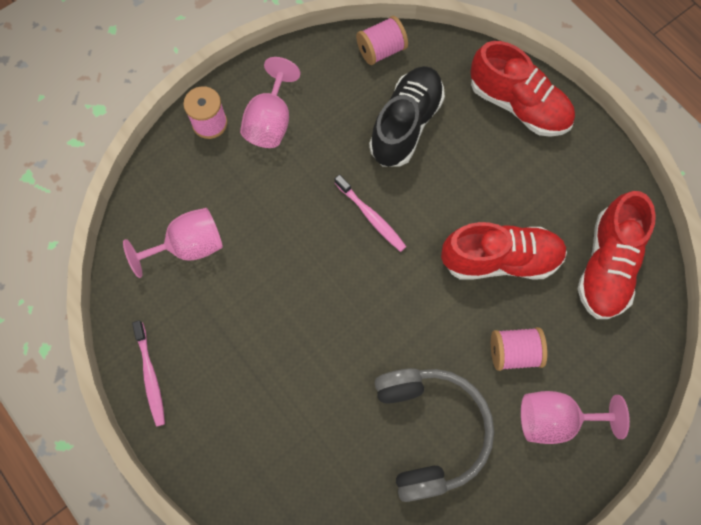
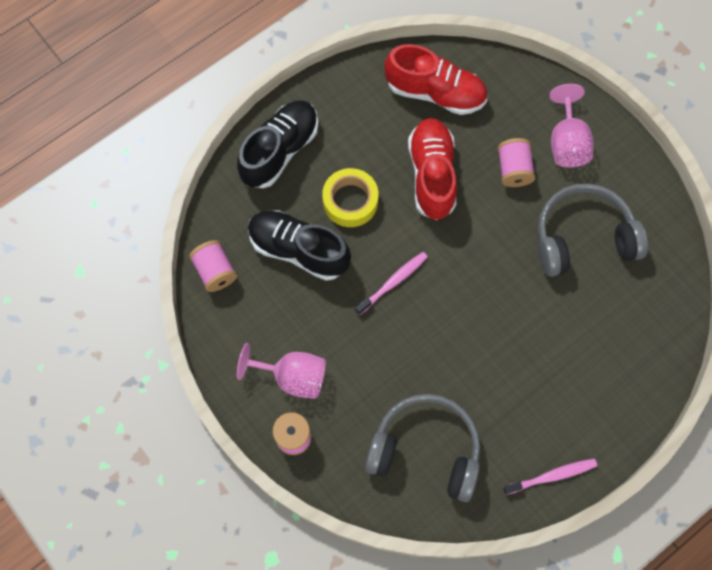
camera: 90 degrees left, 0 degrees up
(188, 246) = (426, 449): pink goblet -> grey headphones
(463, 174) = (350, 201): none -> yellow tape
(518, 105) = (280, 151): red shoe -> black shoe

